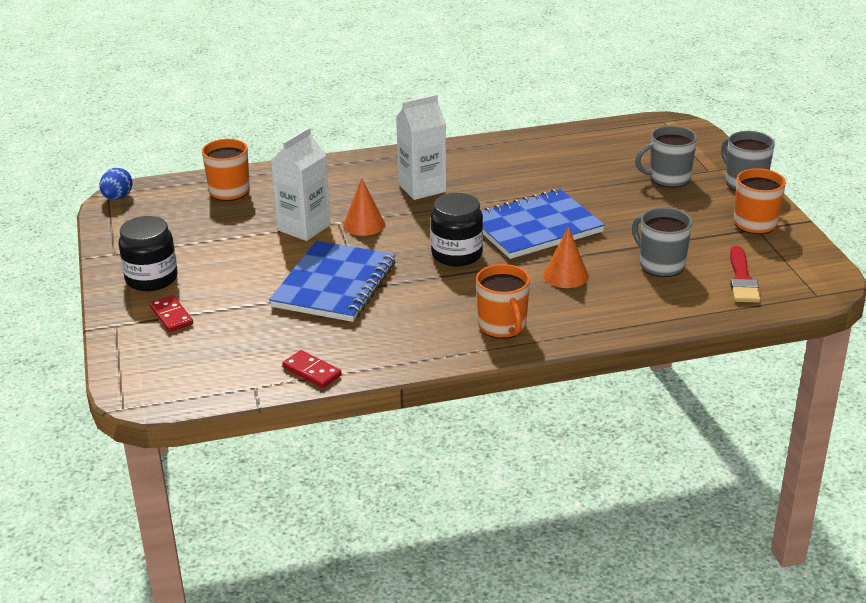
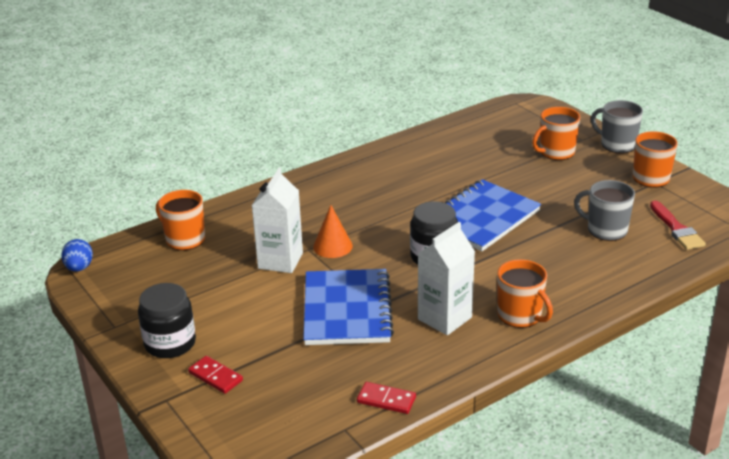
camera: 20 degrees left, 0 degrees up
(422, 188) = (359, 201): white carton -> white carton (444, 318)
(566, 275) = (538, 256): orange cone -> none
(668, 178) = (556, 152): grey mug -> orange mug

